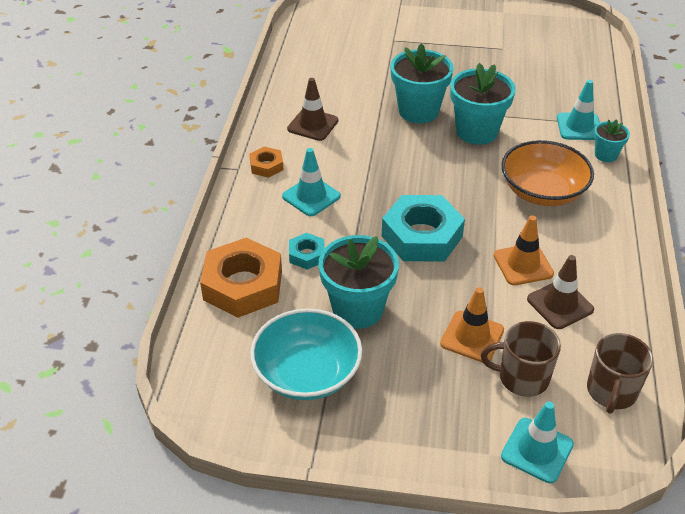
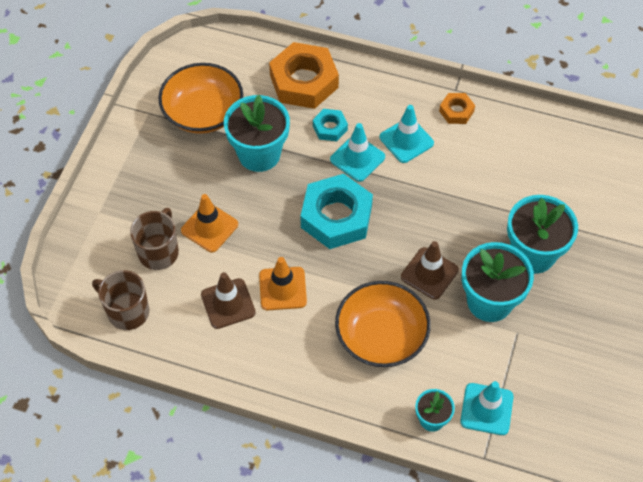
camera: 100 degrees right, 15 degrees up
(307, 373) = (203, 113): turquoise bowl -> orange bowl
(313, 125) = (518, 155): brown traffic cone -> brown traffic cone (429, 273)
(537, 450) = (92, 243): turquoise traffic cone -> turquoise traffic cone (357, 158)

